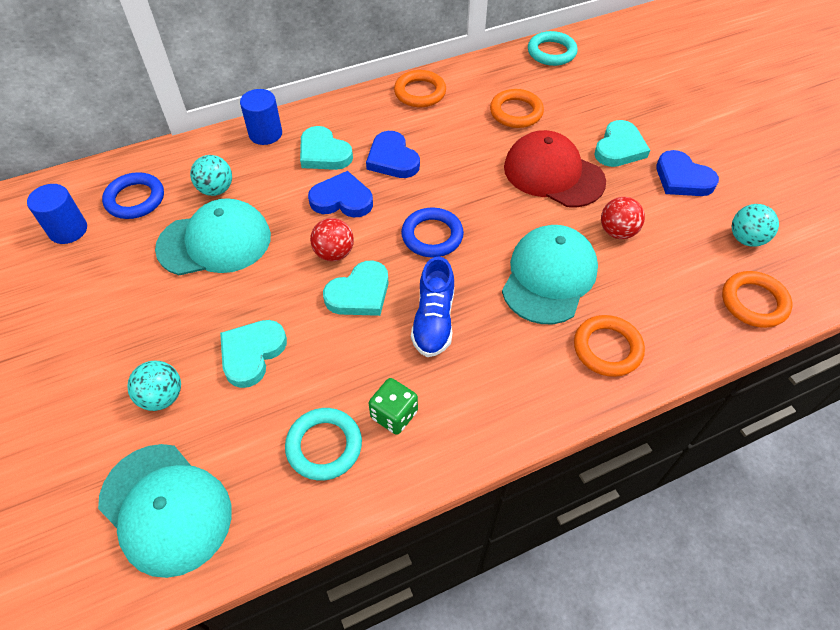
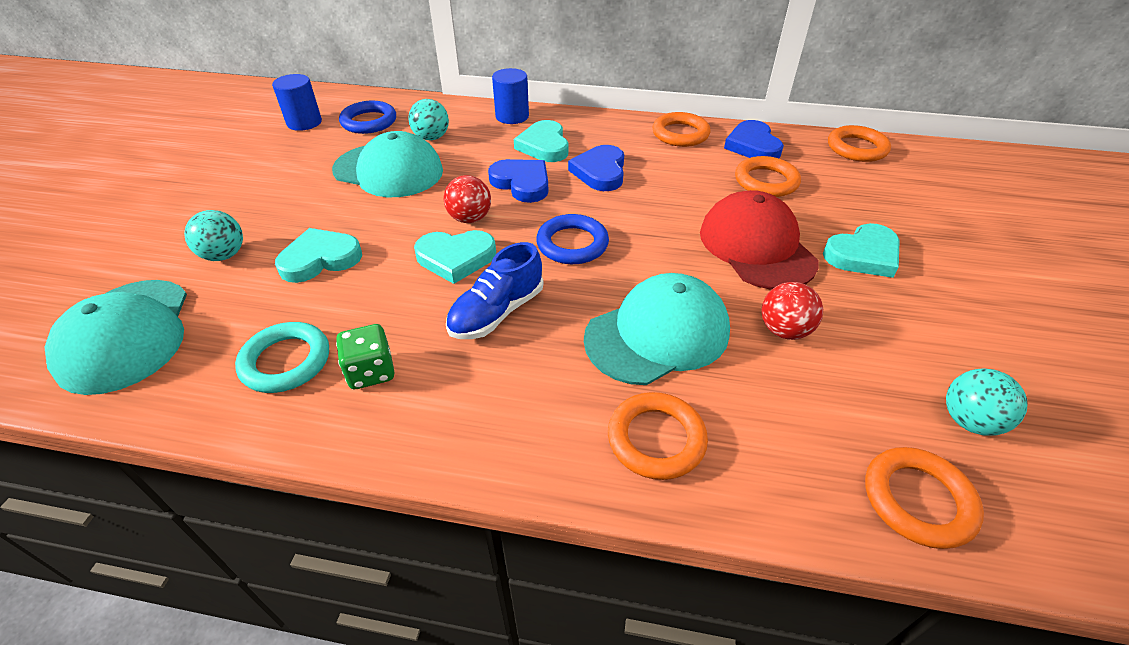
camera: 35 degrees right, 10 degrees down
(551, 52) = (856, 148): turquoise ring -> orange ring
(682, 178) = (925, 316): blue heart -> blue heart (752, 145)

